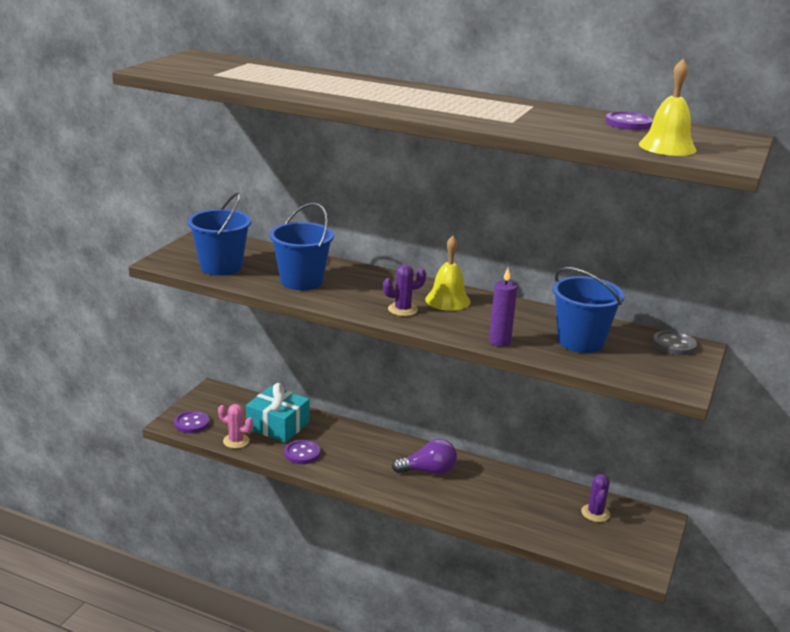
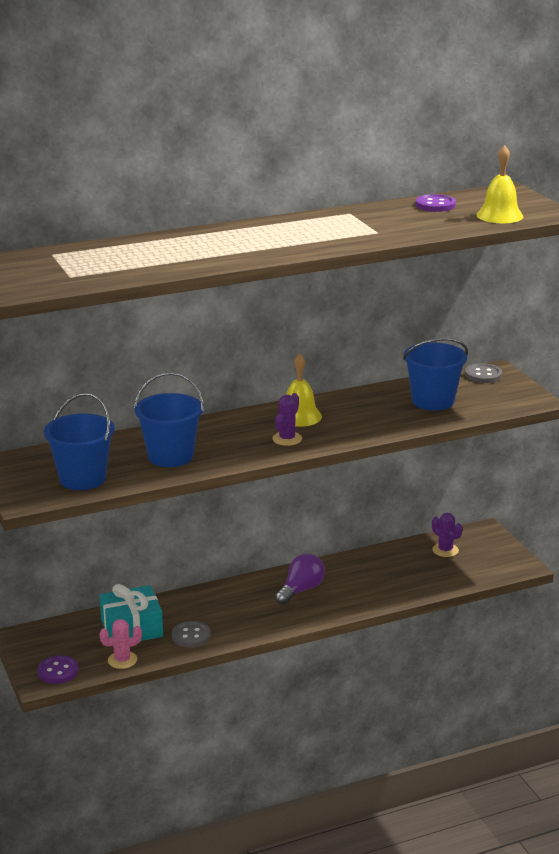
camera: 45 degrees left, 0 degrees up
(302, 453) = (191, 636): purple button -> grey button
(499, 341) = (391, 427): purple candle -> none

